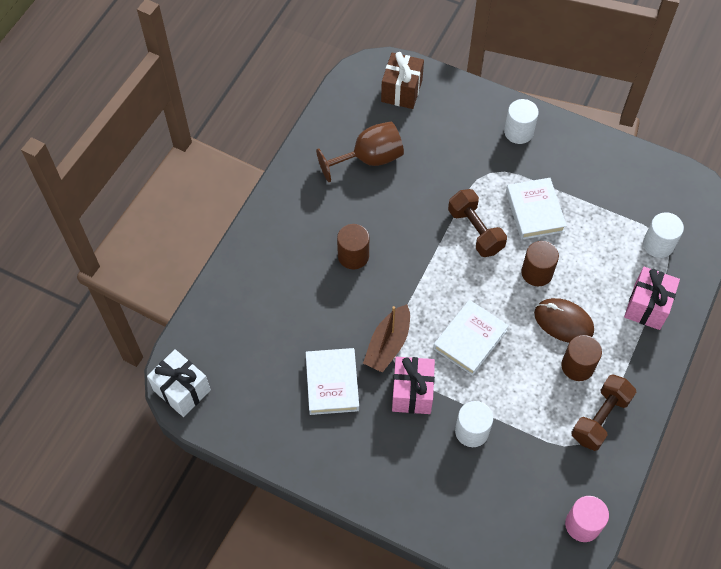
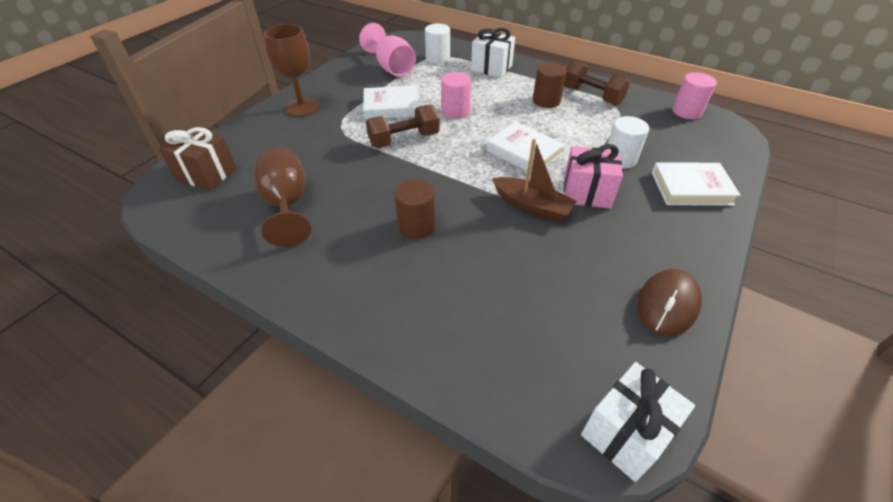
camera: 85 degrees left, 15 degrees down
(332, 383) = (586, 254): white book -> white book (691, 188)
(518, 132) = (302, 107): white cylinder -> brown goblet
(537, 273) = (455, 111): brown cylinder -> pink cylinder
(563, 322) = (505, 103): brown mouse -> brown mouse (667, 304)
(622, 198) = (391, 67): none -> pink goblet
(647, 306) = (491, 68): pink gift -> white gift

